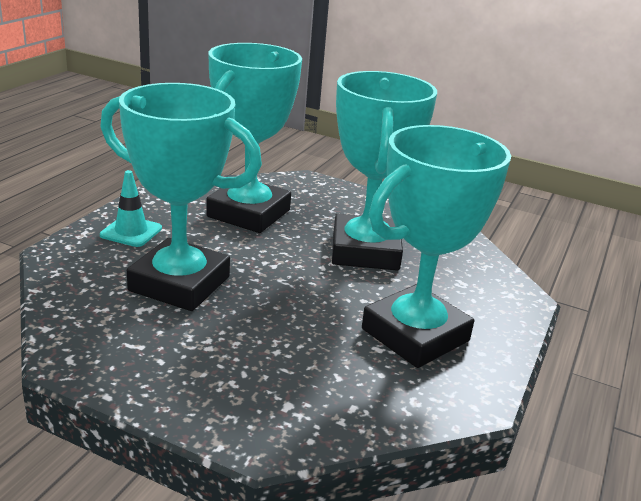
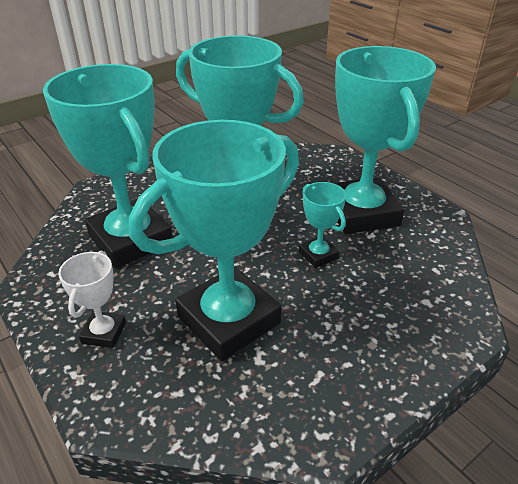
camera: 60 degrees left, 10 degrees up
(131, 232) = (104, 333): turquoise traffic cone -> white trophy
(310, 317) = (318, 255): none -> turquoise trophy

